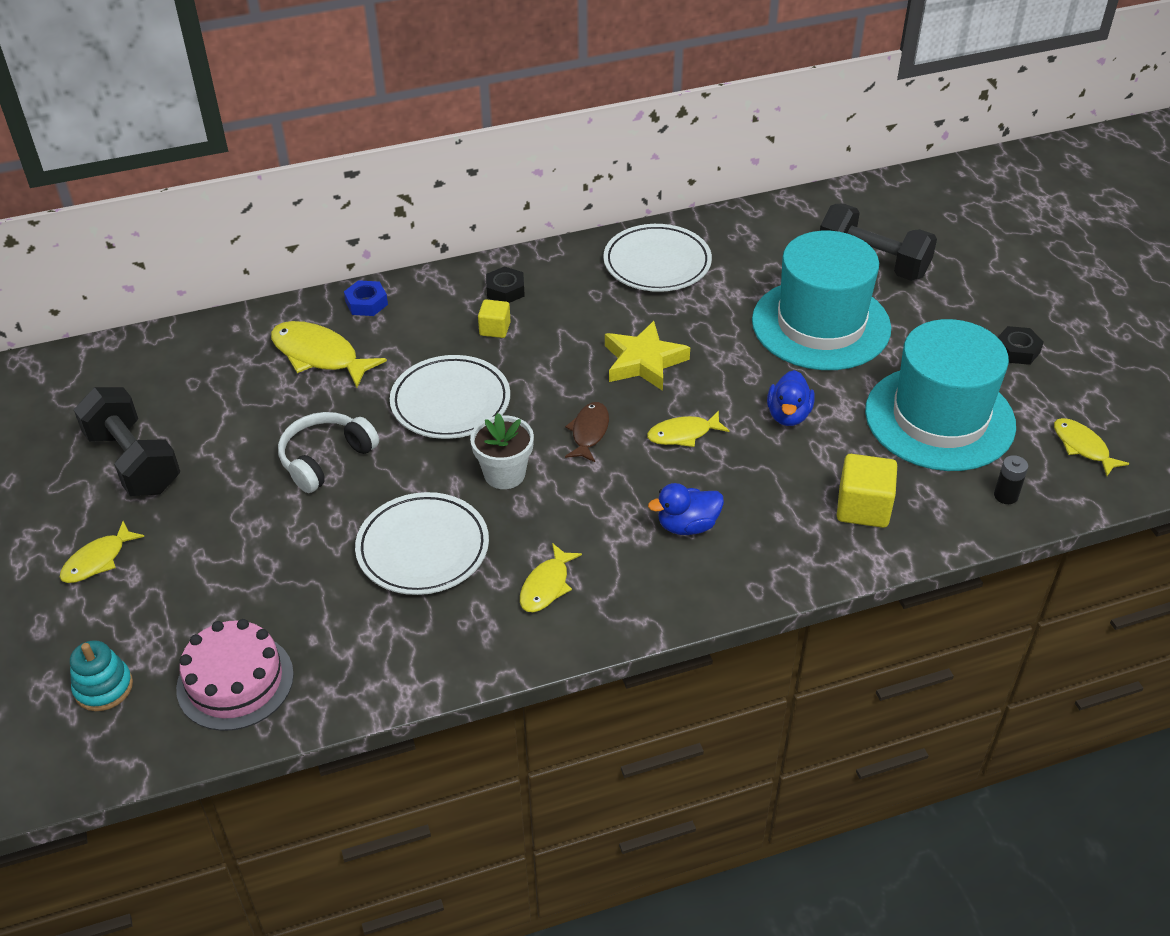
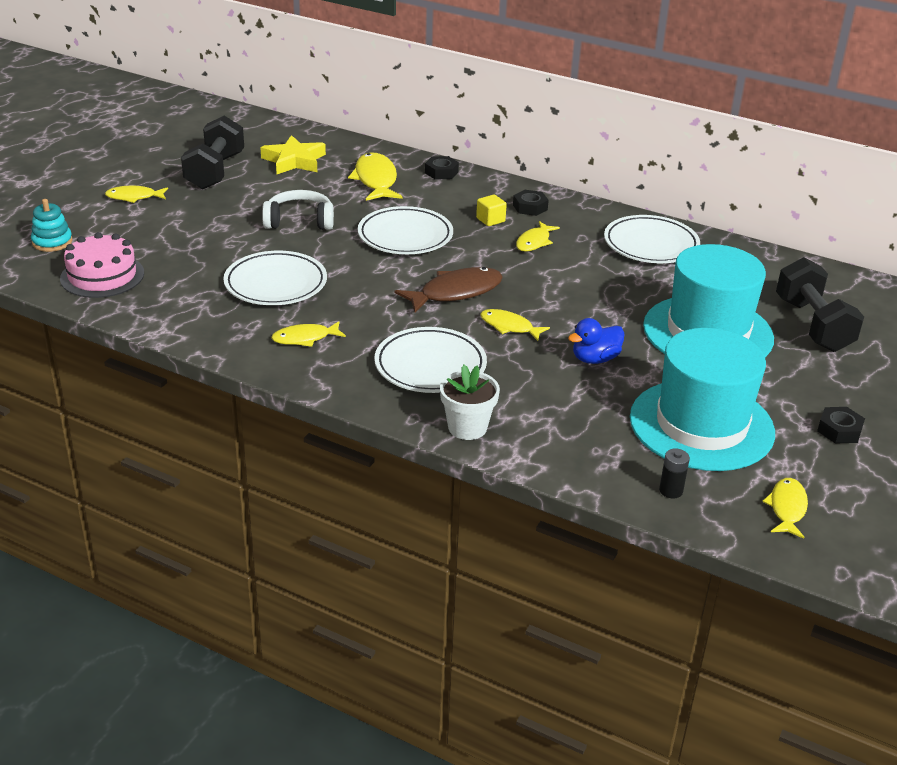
camera: 45 degrees right, 10 degrees down
(366, 303) = (441, 172): blue nut -> black nut
(504, 474) = (374, 281): white flower pot -> white flower pot (467, 427)
(566, 327) = (534, 242): none -> yellow fish
(589, 432) = (455, 292): brown fish -> brown fish, size x1.63
(643, 361) = (551, 282): yellow star -> yellow star (294, 161)
(687, 525) = (430, 365): blue duck -> white plate
(863, 508) = (555, 430): yellow cube -> none

